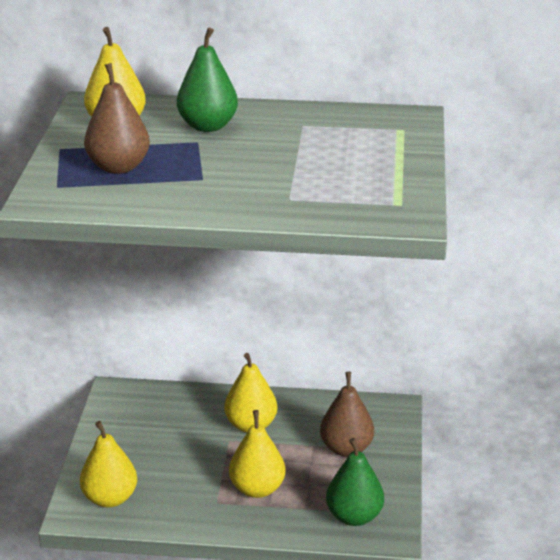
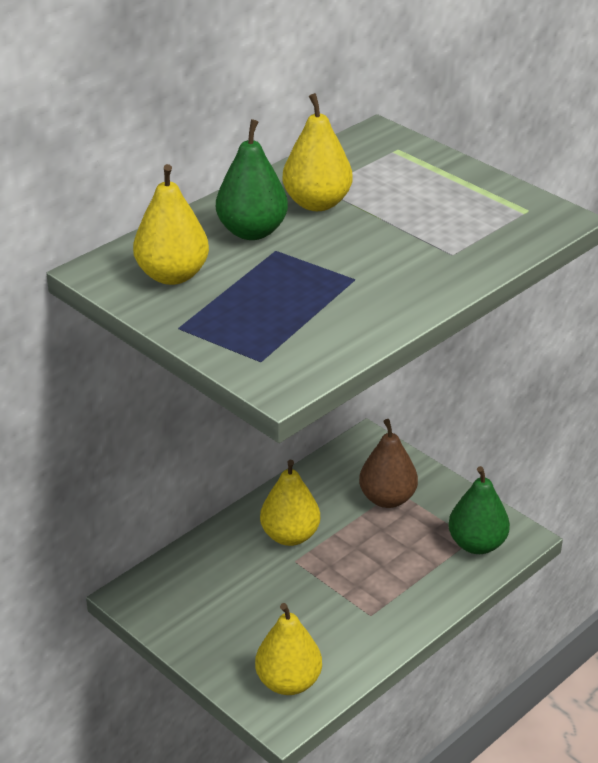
camera: 50 degrees left, 5 degrees up
(118, 167) = (269, 311): brown pear -> none
(257, 489) = (381, 580): yellow pear -> yellow pear (317, 203)

